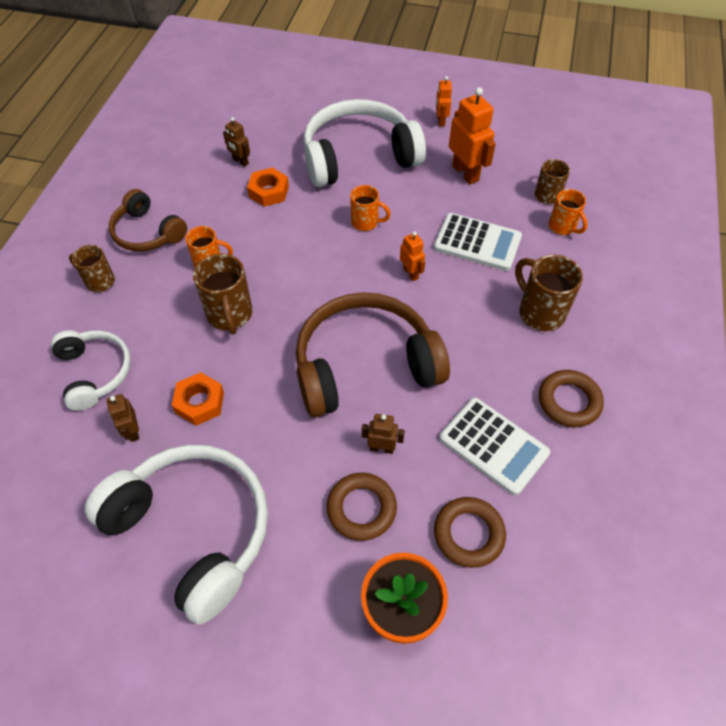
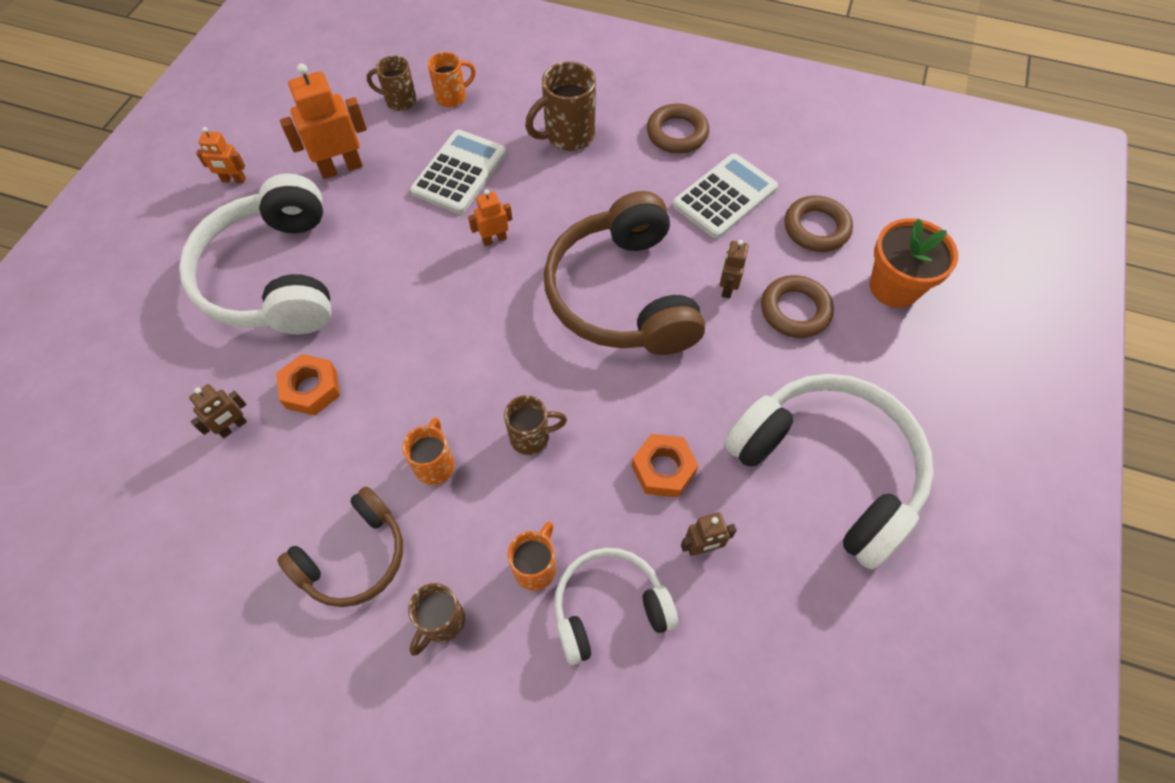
camera: 85 degrees left, 5 degrees up
(193, 530) = (828, 469): white headphones -> white headphones turned 90 degrees clockwise
(230, 315) = (531, 437): brown mug -> brown mug, size x0.64
(366, 222) = (401, 277): orange mug -> orange mug (535, 567)

